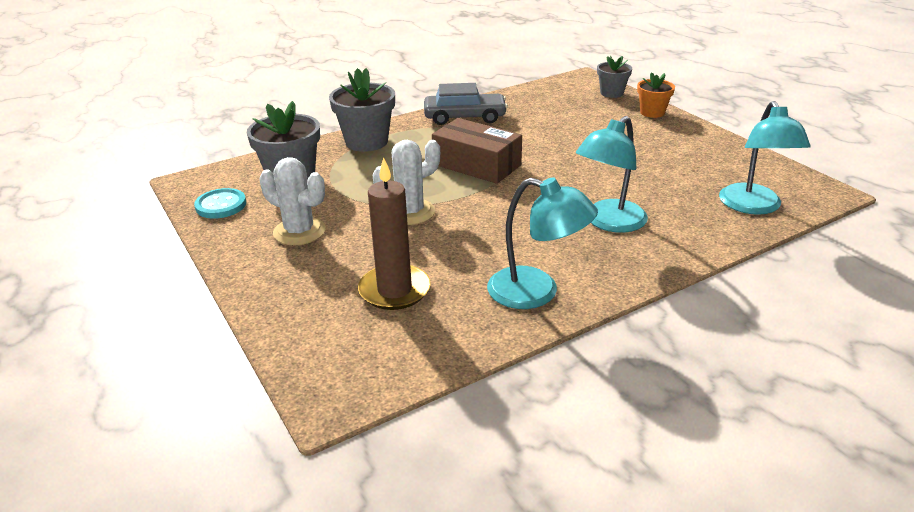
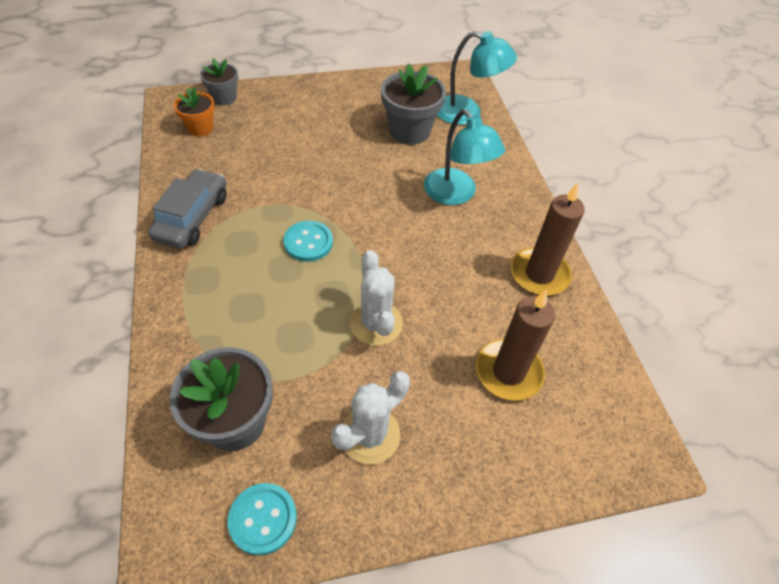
camera: 75 degrees left, 20 degrees up
(366, 142) = (189, 322): grey flower pot -> grey flower pot (409, 131)
(476, 165) = (308, 242): brown box -> turquoise button
(537, 292) = (539, 274): turquoise lamp -> brown candle
(652, 112) = (284, 92): orange flower pot -> orange flower pot (200, 128)

